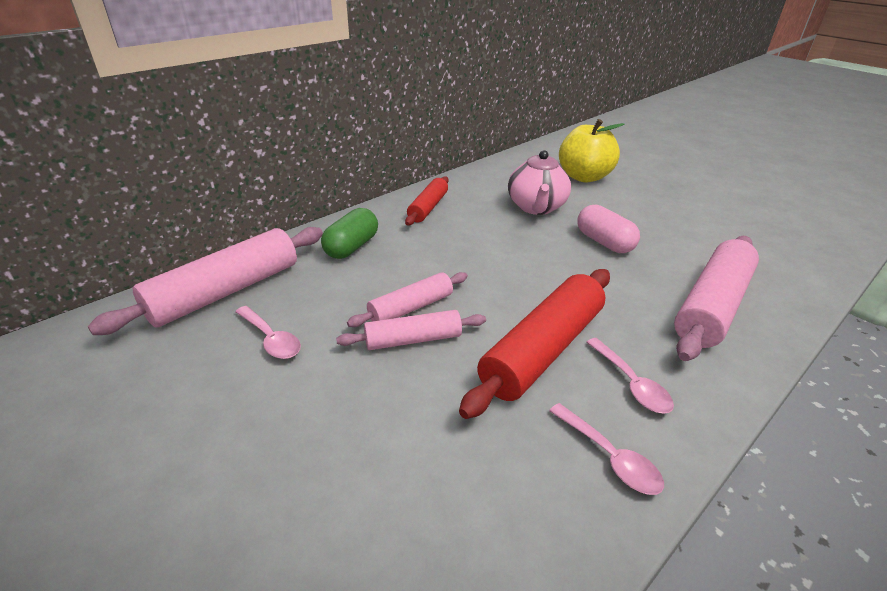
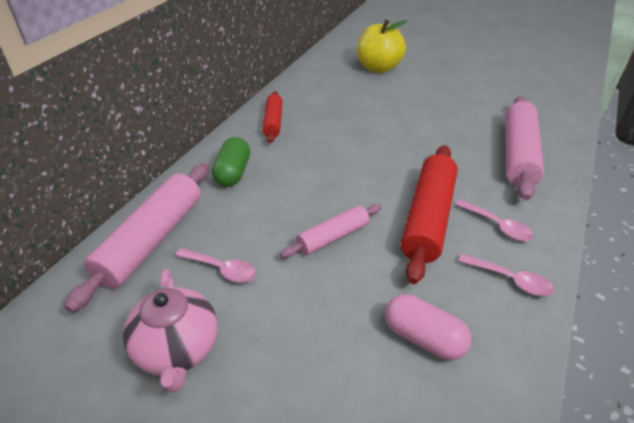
camera: 20 degrees left, 5 degrees up
(411, 308) = (315, 212): pink rolling pin -> none
(536, 207) = (358, 103): pink teapot -> pink teapot (177, 350)
(604, 242) = (423, 122): pink capsule -> pink capsule (423, 338)

